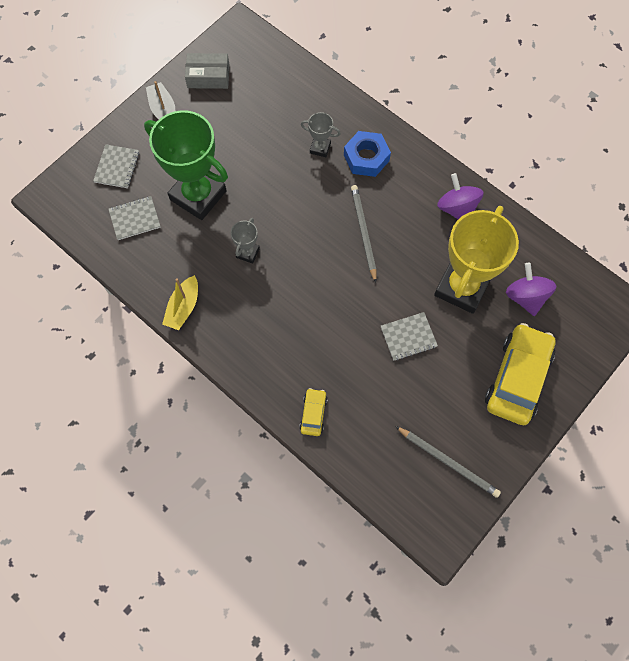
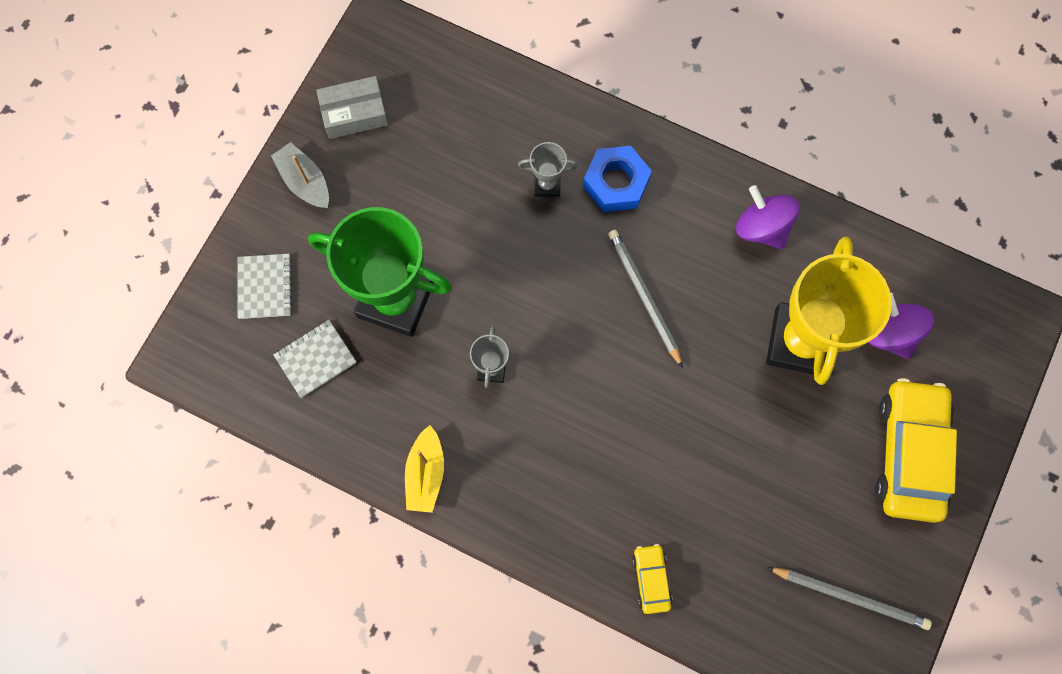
camera: 15 degrees left, 5 degrees up
(408, 337) = (748, 433): grey notebook -> none

